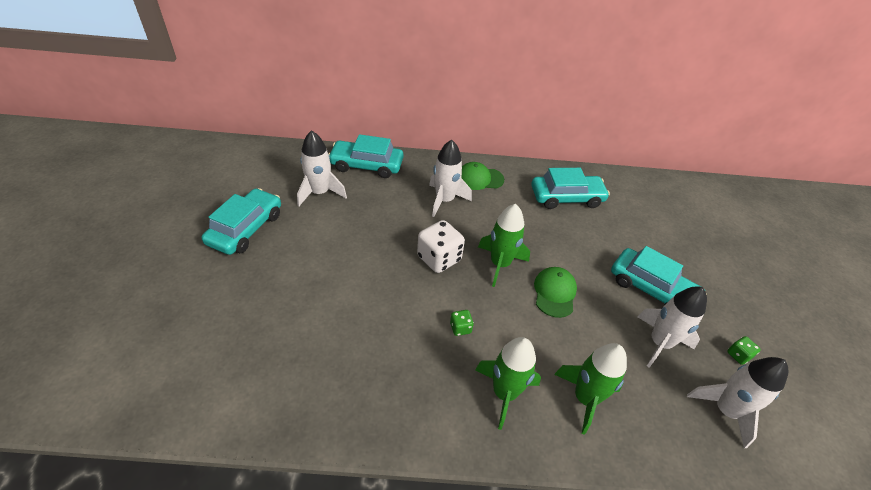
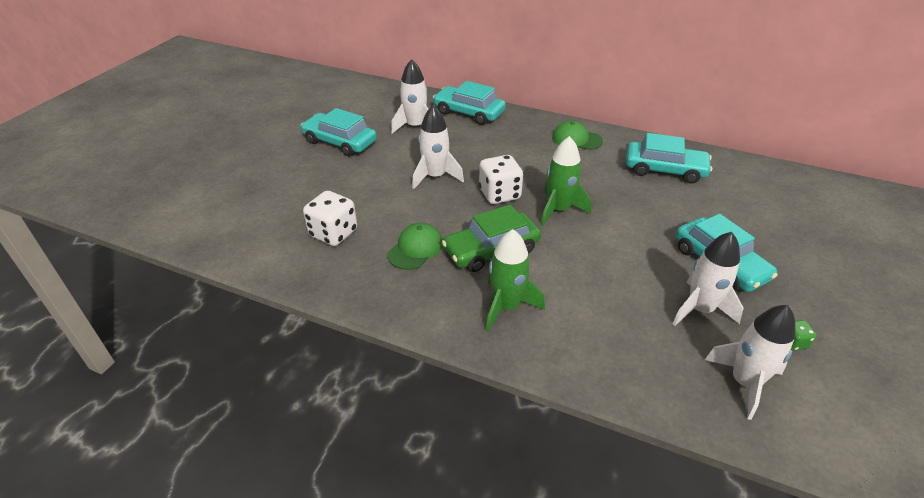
camera: 25 degrees right, 5 degrees down
(246, 229) = (340, 142): turquoise car -> turquoise car turned 105 degrees counterclockwise
(291, 353) = (333, 233): none -> white dice
(445, 200) = (530, 151): white rocket -> white rocket (435, 176)
(460, 328) = (491, 250): green dice -> green car
(554, 293) = (604, 244): green cap -> green cap (415, 249)
(585, 398) = (587, 331): green rocket -> none

